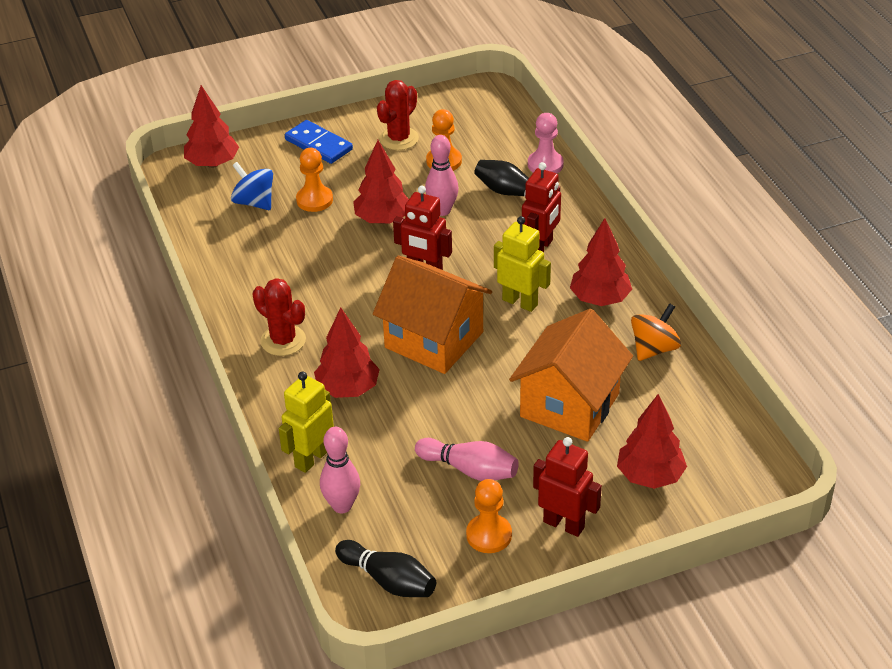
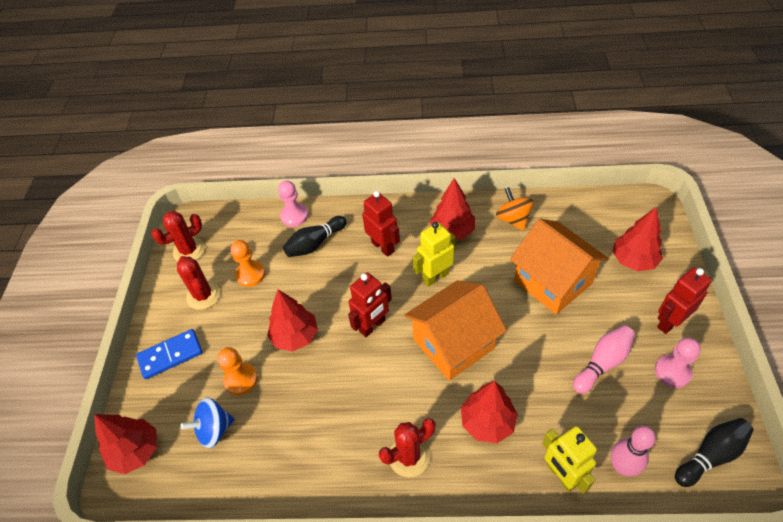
camera: 65 degrees left, 10 degrees up
(442, 210) = (308, 293): pink bowling pin -> none
(450, 107) = (189, 250): none -> red cactus
(489, 535) = (672, 372): orange pawn -> pink pawn

